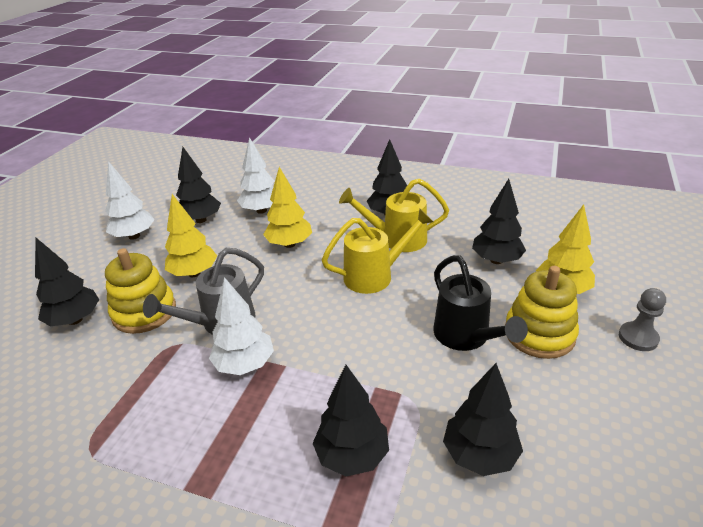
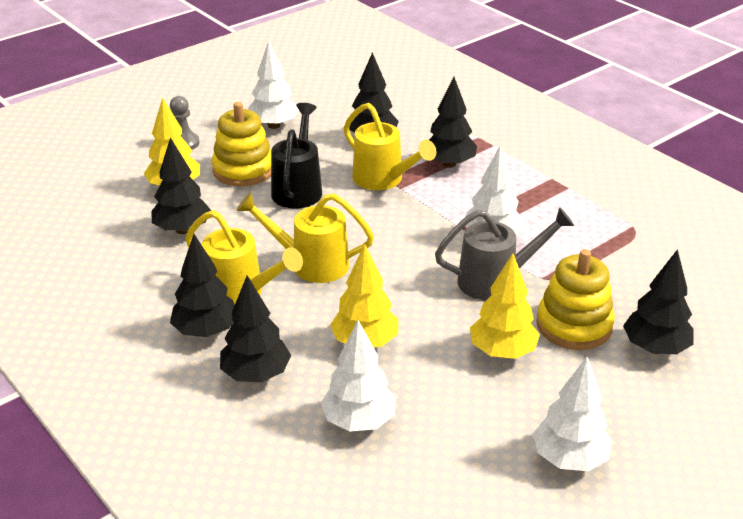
camera: 150 degrees left, 0 degrees up
(201, 220) = (457, 445): black tree -> black tree (256, 375)
(402, 389) = (383, 180): none -> yellow watering can
(606, 414) = (274, 125): none -> white tree

